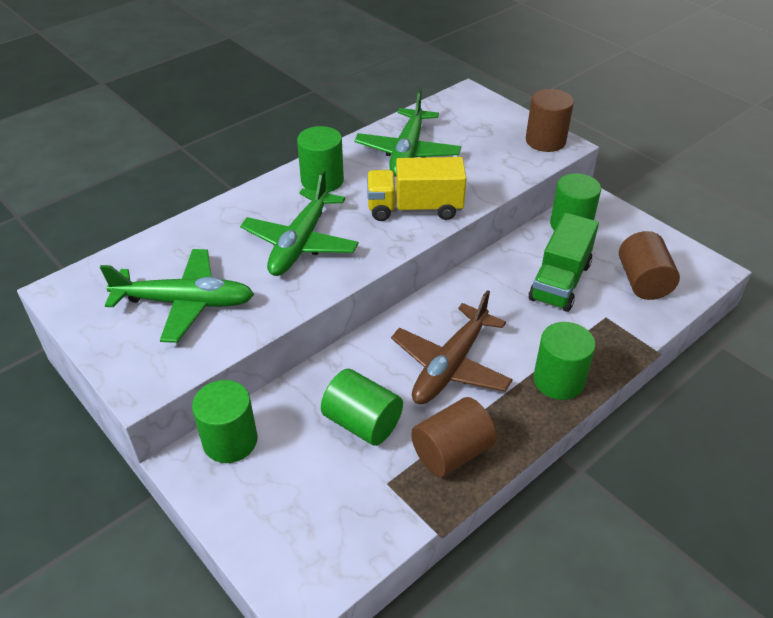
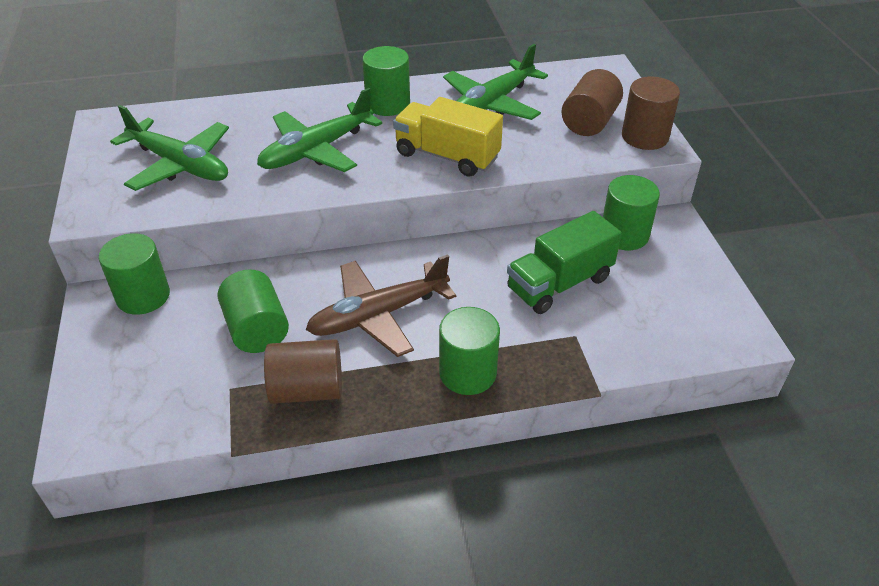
camera: 30 degrees right, 0 degrees up
(643, 282) = (650, 318): brown cylinder -> brown cylinder (589, 122)

